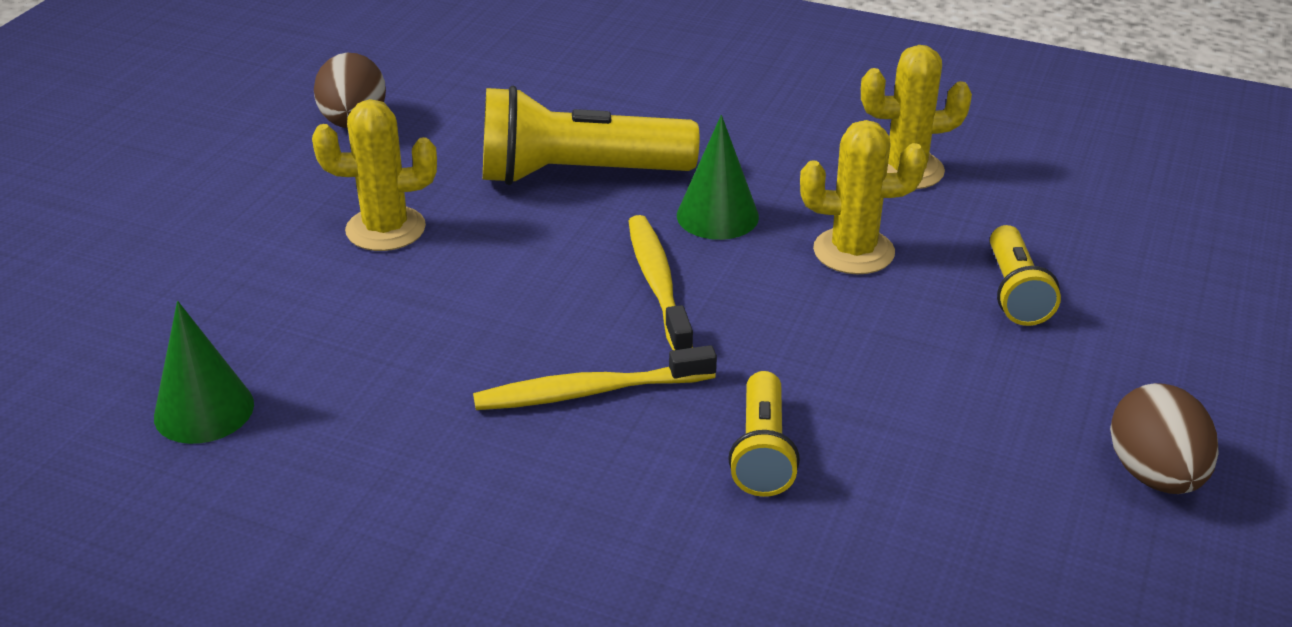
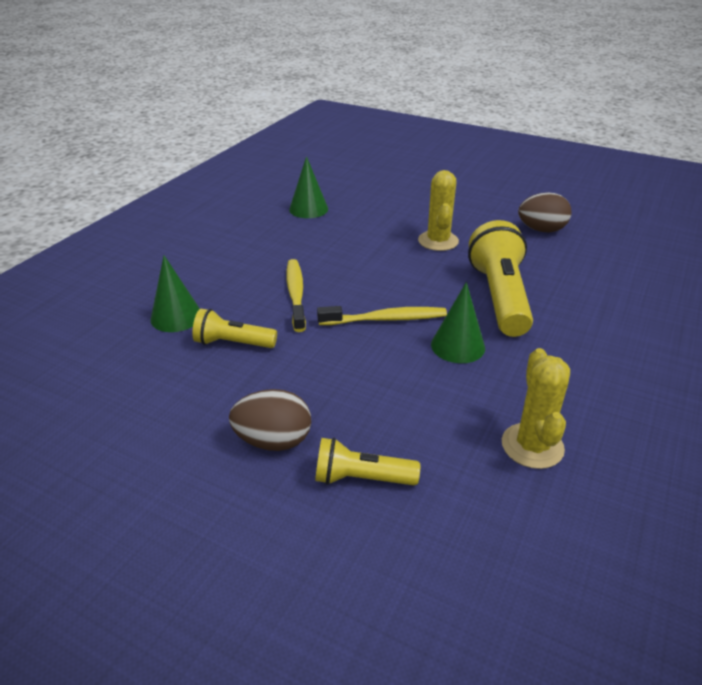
camera: 95 degrees right, 0 degrees up
(691, 550) = (176, 317): none -> green cone
(853, 251) = (417, 401): yellow cactus -> none
(1154, 475) = (148, 506): brown egg -> brown egg (273, 441)

